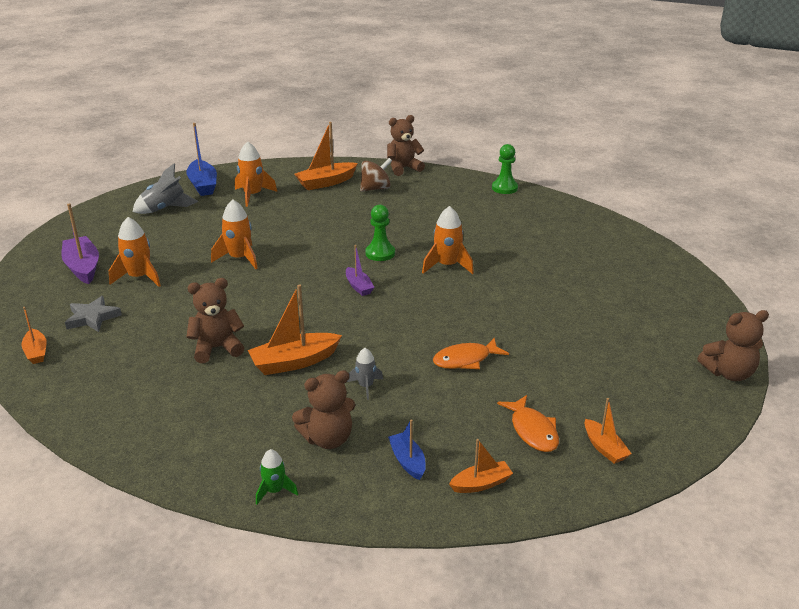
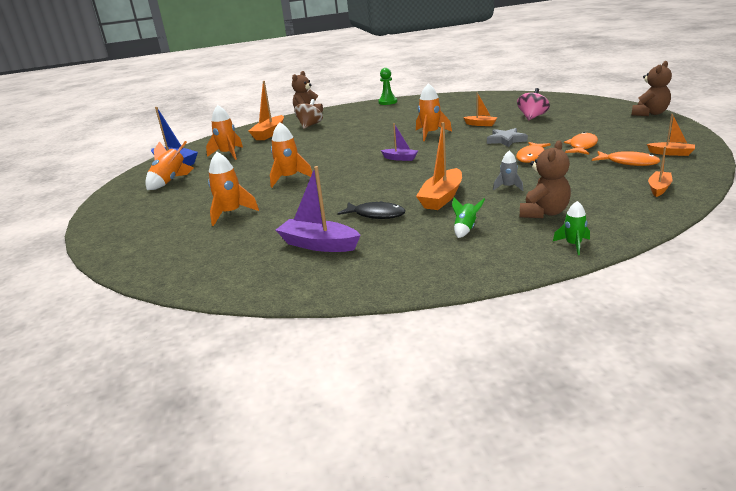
camera: 35 degrees left, 5 degrees down
(36, 352) = (234, 278): orange boat -> orange boat (481, 124)
(83, 267) = (166, 228): purple boat -> purple boat (318, 244)
(92, 318) = (240, 244): grey star -> grey star (506, 140)
(165, 209) = (170, 181): grey rocket -> orange rocket
(217, 348) = (376, 214): brown teddy bear -> black fish
(240, 412) = (465, 229): none -> green rocket
(380, 253) = (379, 144): green pawn -> none
(407, 461) = (605, 199): blue boat -> none
(541, 377) = (582, 146): none -> orange fish
(591, 299) = (532, 117): none -> pink spinning top

